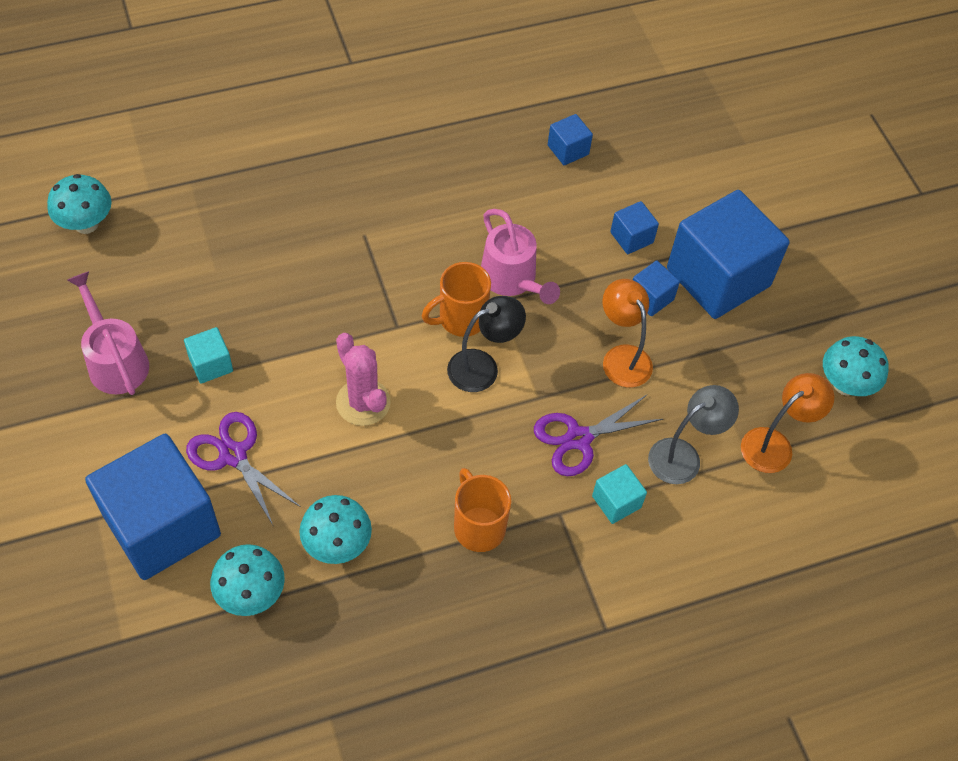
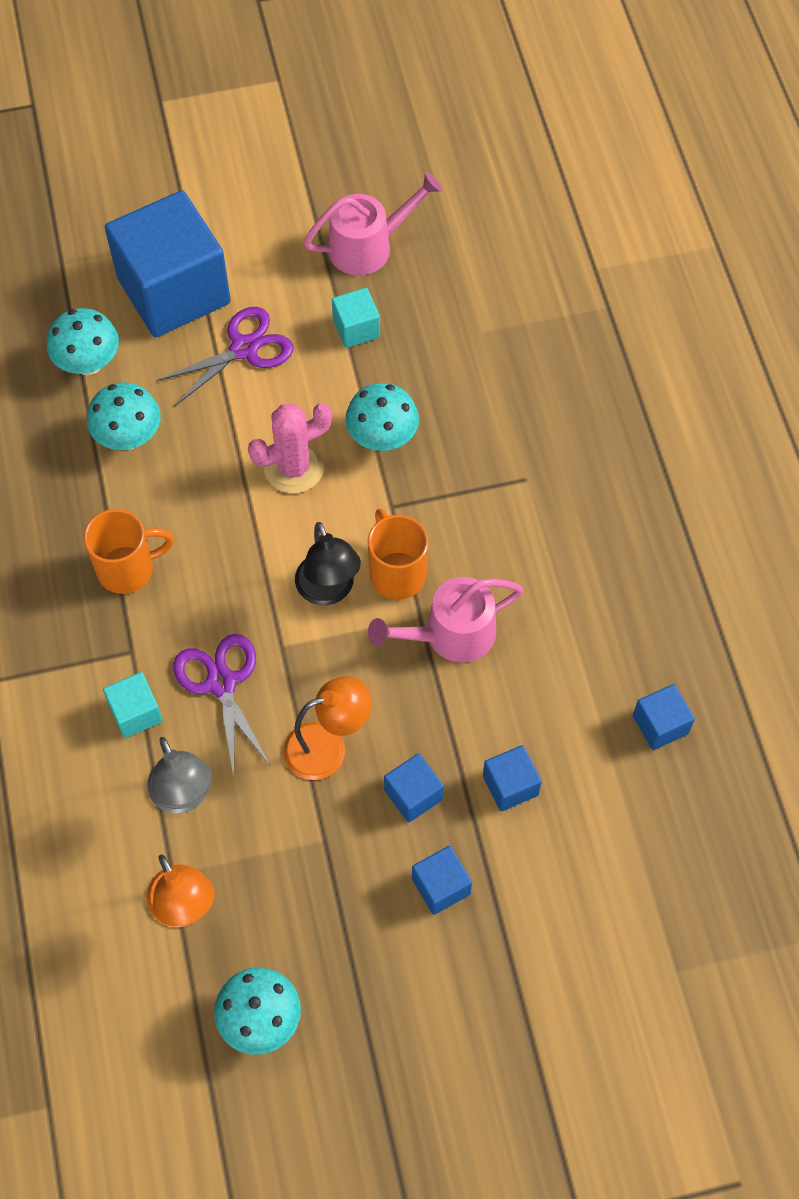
camera: 100 degrees right, 5 degrees up
(86, 224) = (548, 214): turquoise mushroom -> turquoise mushroom (382, 438)
(718, 277) = (441, 886): blue cube -> blue cube, size x0.43

